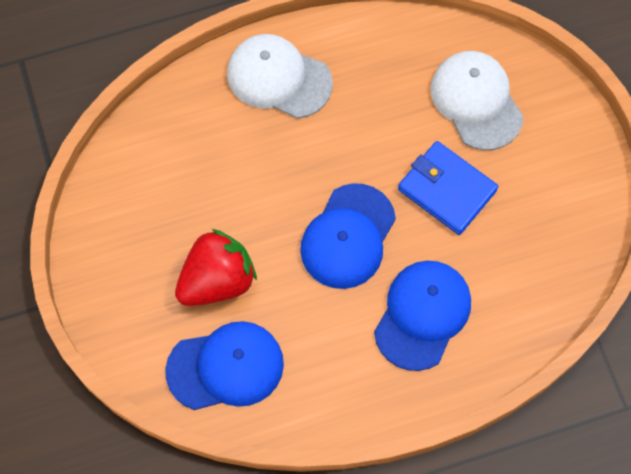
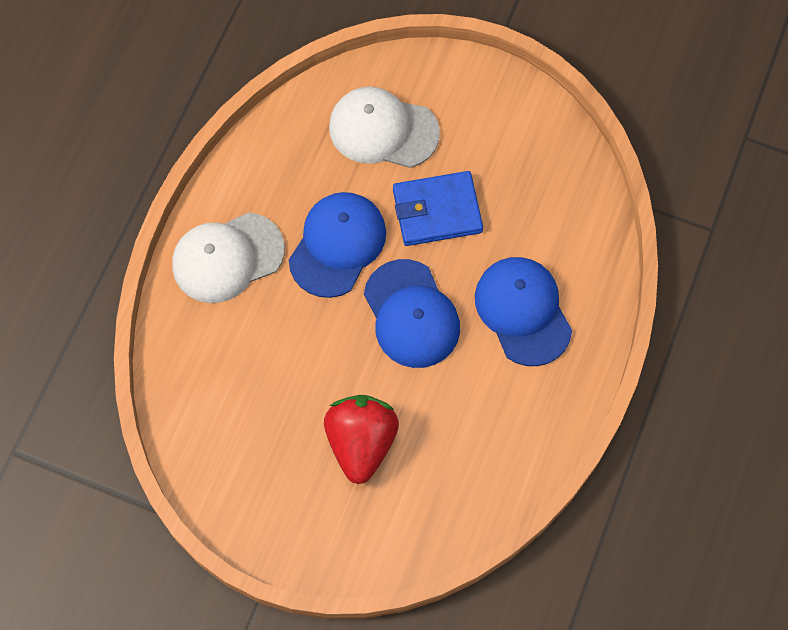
camera: 50 degrees left, 0 degrees up
(226, 367) = (440, 492): blue cap -> blue cap (337, 245)

